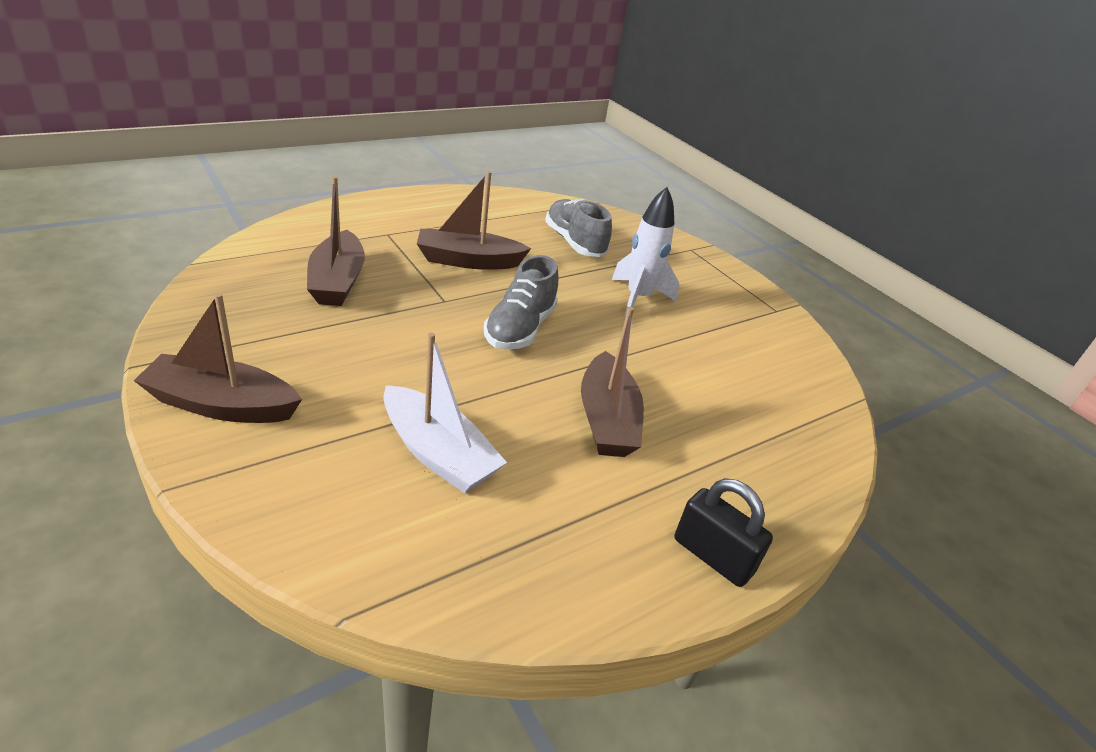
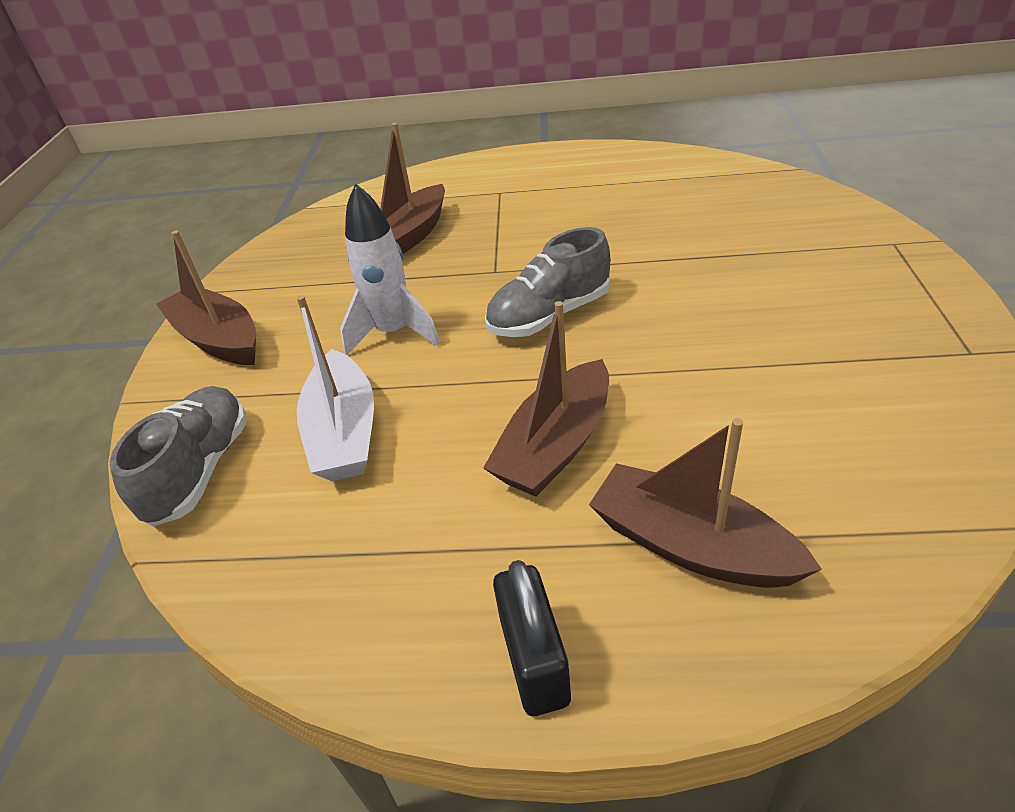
camera: 45 degrees right, 5 degrees up
(468, 261) = (560, 229): brown boat -> brown boat (691, 545)
(574, 242) = (714, 219): grey shoe -> grey shoe (200, 470)
(638, 298) = (741, 301): white rocket -> white rocket (393, 333)

